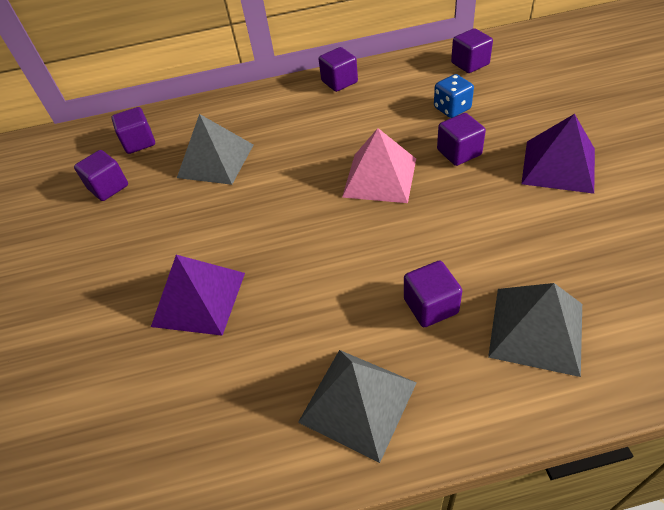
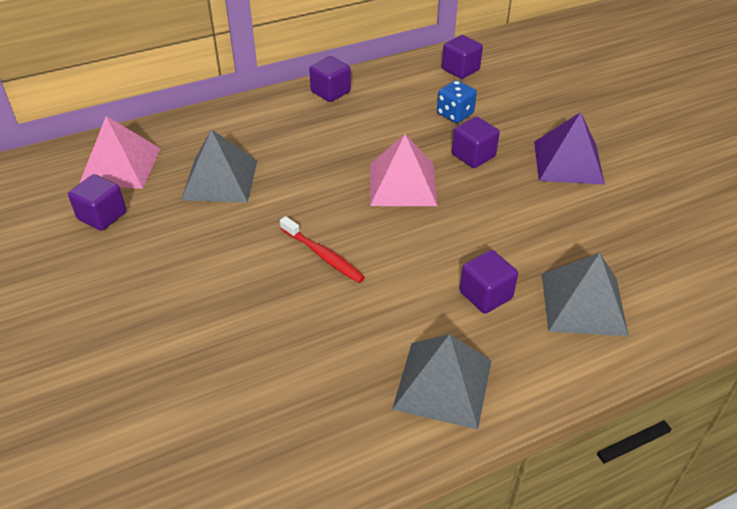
camera: 20 degrees left, 5 degrees down
(139, 142) = (121, 166): purple cube -> pink pyramid
(199, 299) = (252, 315): purple pyramid -> none
(282, 244) = (323, 255): none -> red toothbrush

